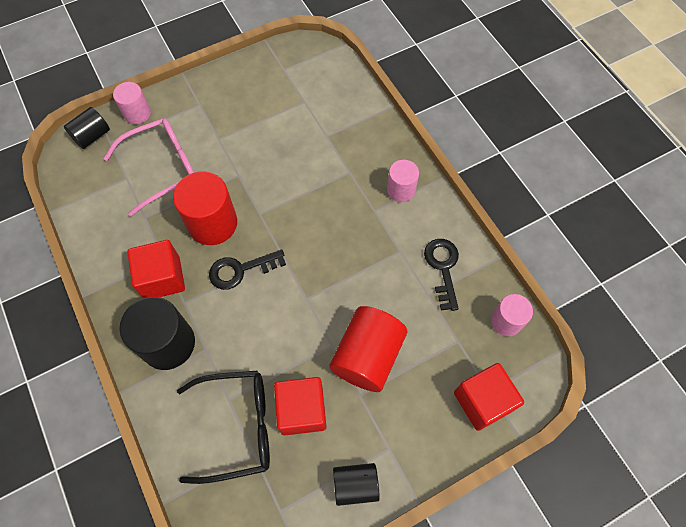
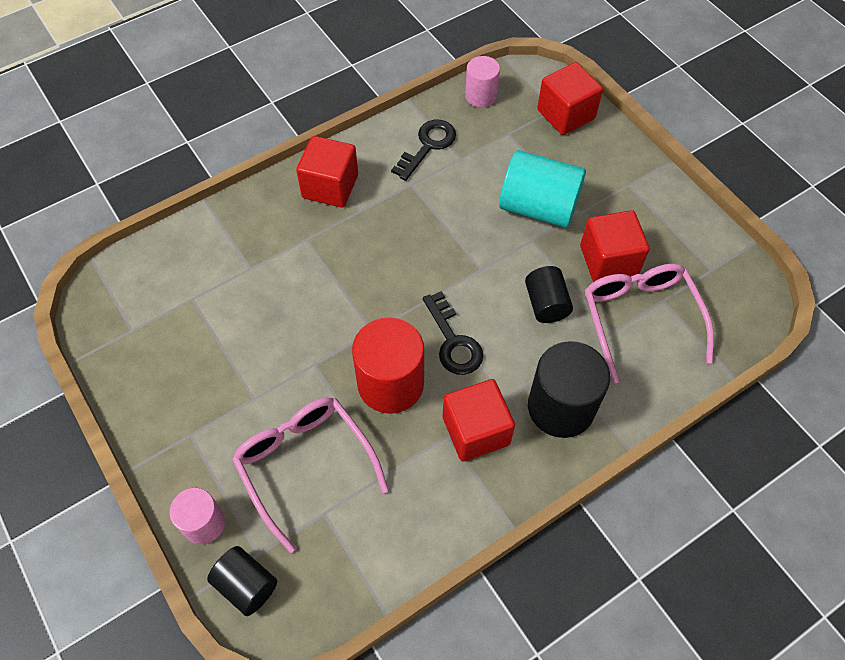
camera: 95 degrees left, 5 degrees down
(237, 427) = (640, 319): black glasses -> pink glasses
(355, 485) = (670, 209): black cylinder -> black cylinder (546, 304)
(367, 356) = (538, 207): red cylinder -> turquoise cylinder
(401, 190) = (330, 186): pink cylinder -> red cube
(443, 268) = (428, 146): black key -> black key turned 135 degrees clockwise

